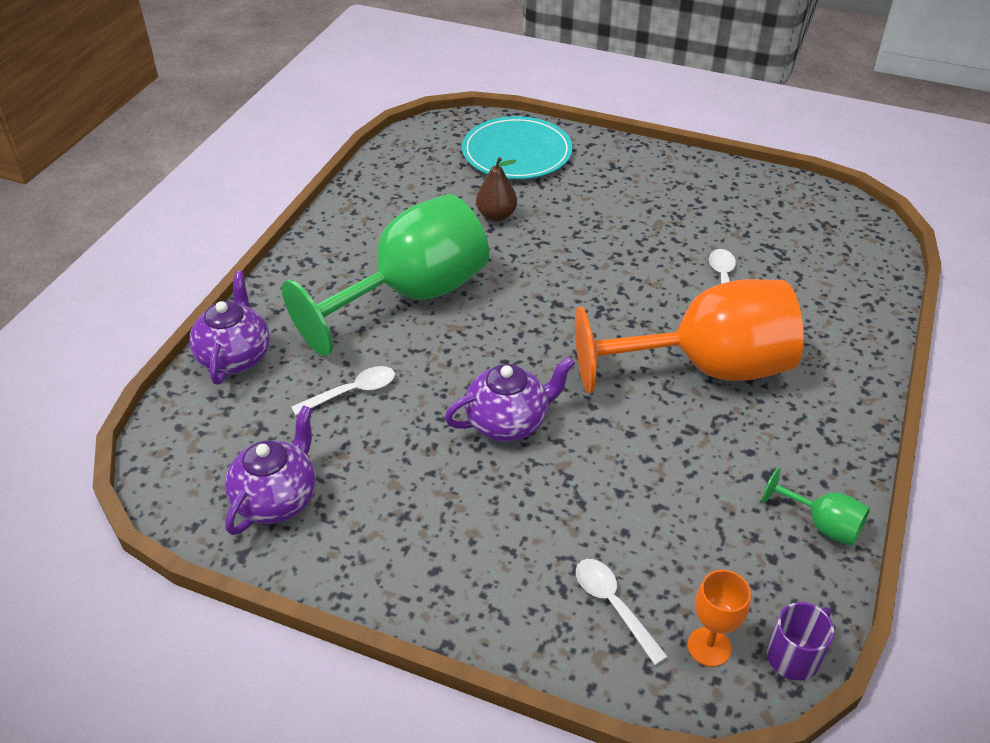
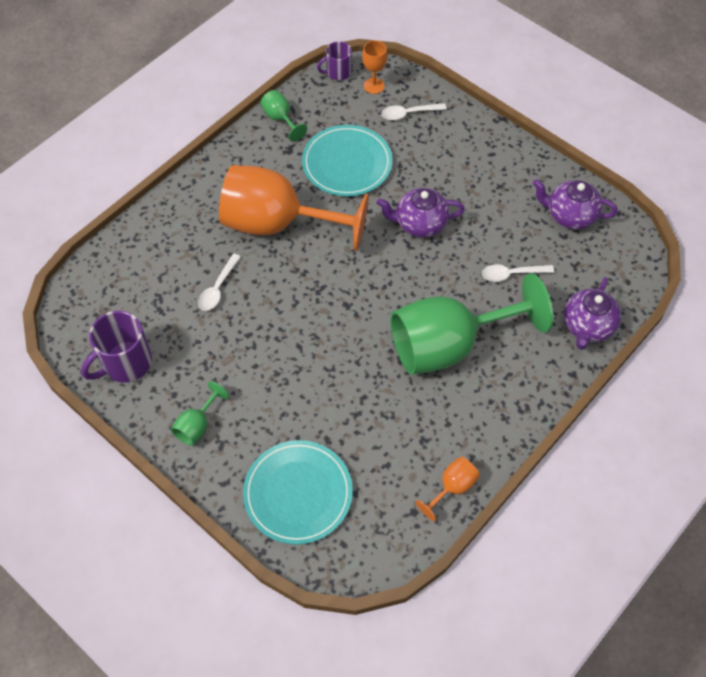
camera: 160 degrees left, 15 degrees up
(277, 499) = (570, 215): purple teapot -> purple teapot turned 60 degrees clockwise
(367, 187) = (452, 488): none -> orange goblet
(496, 216) = (352, 411): brown pear -> none
(613, 606) = (409, 113): white spoon -> white spoon turned 90 degrees clockwise
(647, 172) = (197, 425): none -> green goblet
(666, 481) = (347, 163): none -> turquoise plate
(761, 197) = (125, 363): none -> purple mug

